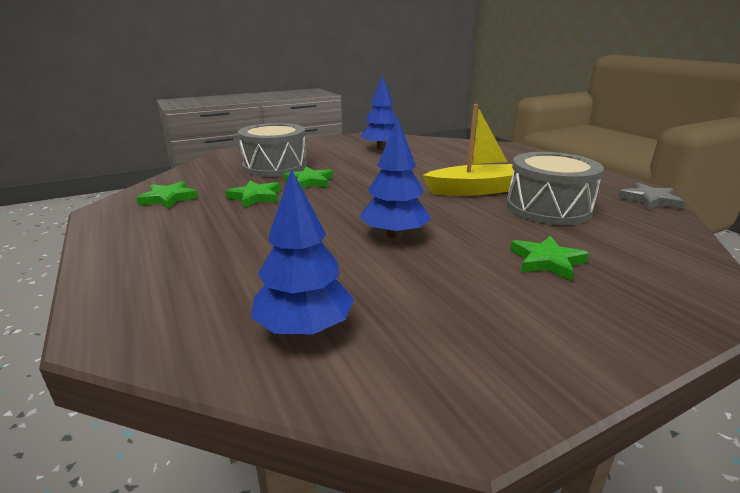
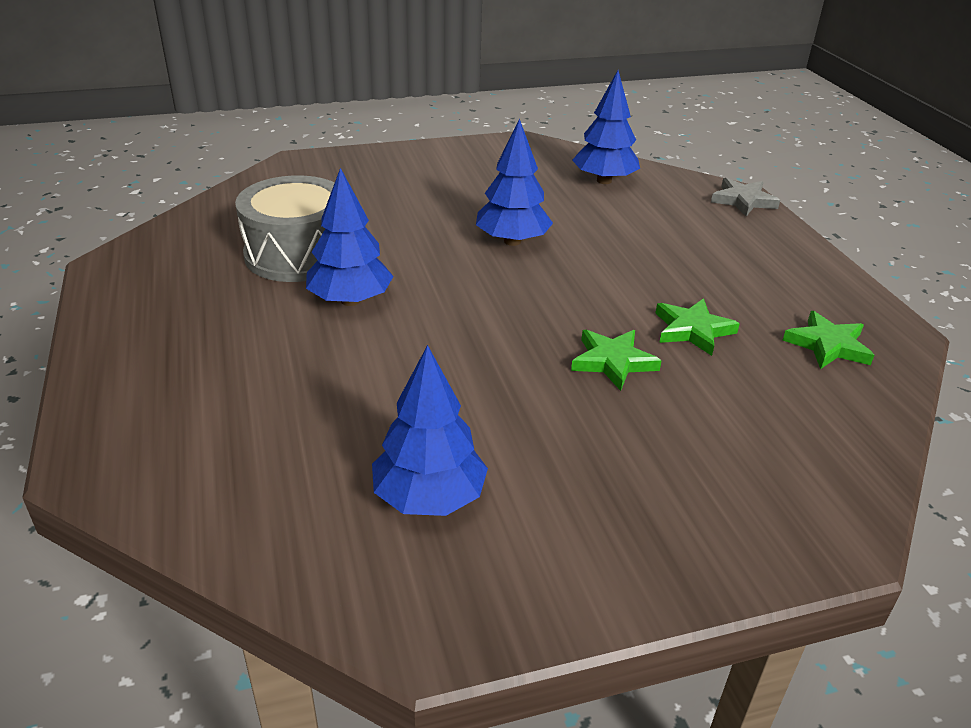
camera: 170 degrees left, 10 degrees up
(275, 166) = (691, 432): grey drum -> none
(477, 190) = (350, 300): yellow boat -> blue tree
(547, 261) = (388, 198): green star -> none
(649, 200) = (147, 249): grey star -> grey star (743, 201)

